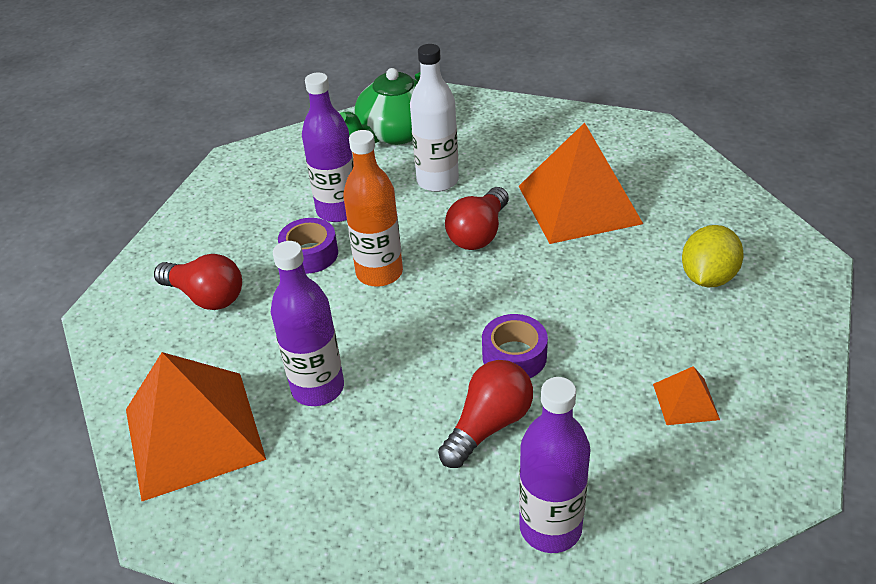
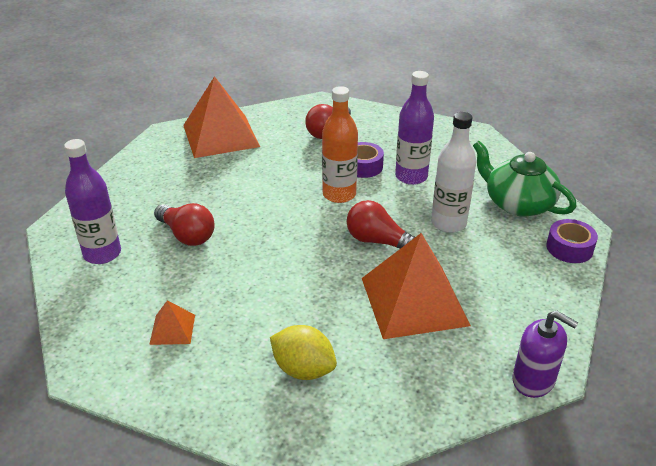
camera: 90 degrees right, 5 degrees down
(318, 388) = (240, 172): purple bottle -> none
(514, 356) = (242, 250): purple tape -> purple tape (569, 248)
(664, 136) = (533, 380): none -> purple soap dispenser

